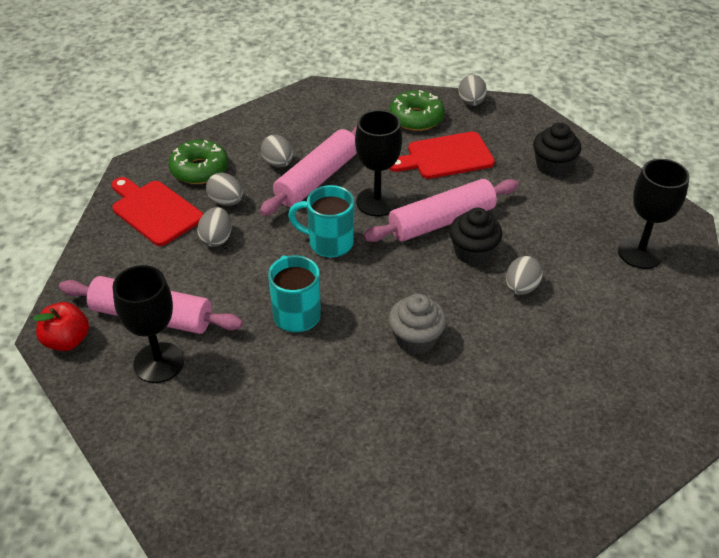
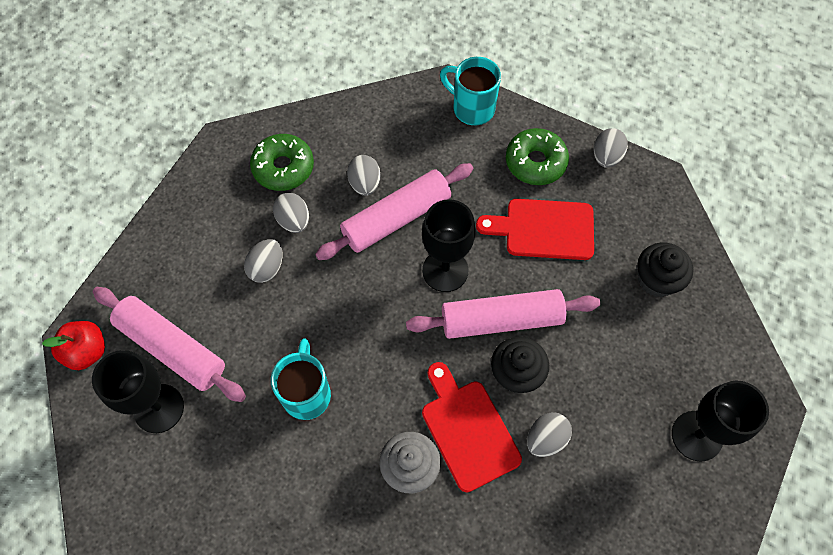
camera: 20 degrees right, 20 degrees up
(154, 211) = (221, 211): red cutting board -> red cutting board (468, 430)
(329, 243) = (374, 311): turquoise mug -> turquoise mug (472, 108)

